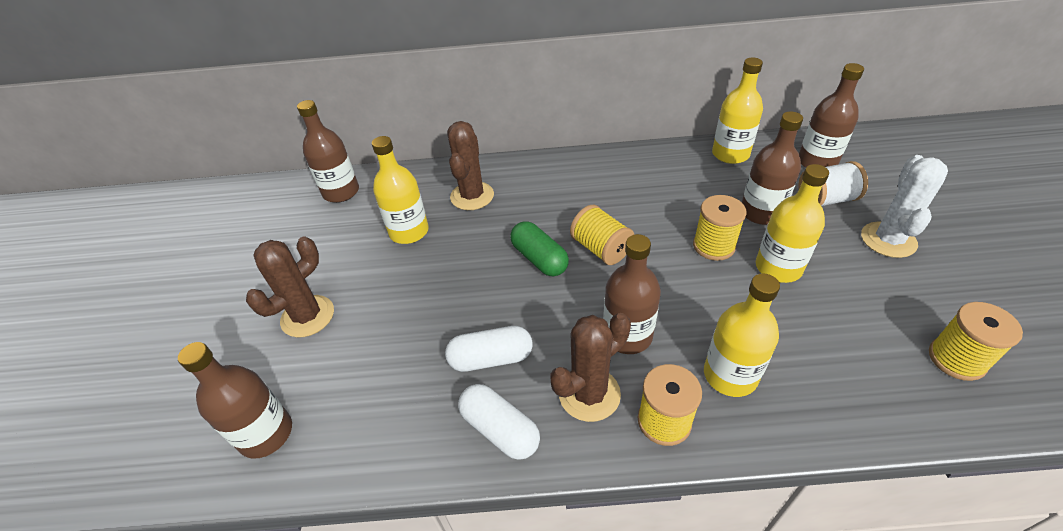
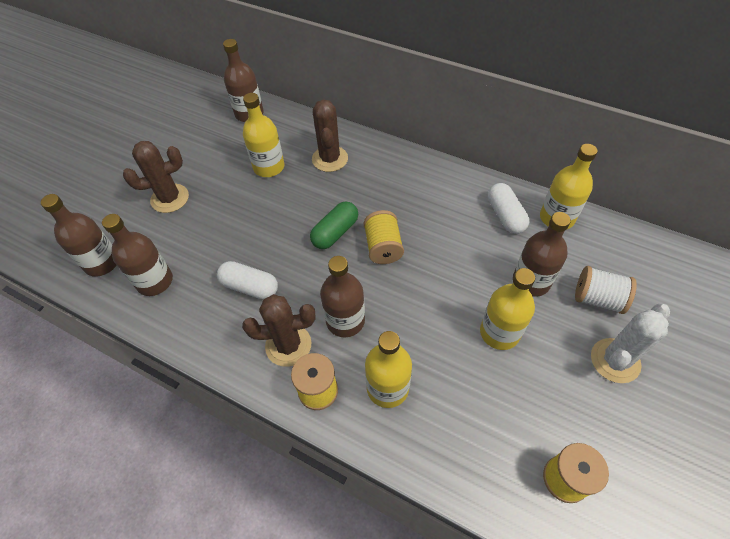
camera: 30 degrees right, 10 degrees up
(472, 196) = (330, 159): brown cactus -> brown cactus turned 45 degrees counterclockwise
(500, 429) = (220, 335): white capsule -> white capsule (505, 216)
(539, 259) = (335, 232): green capsule -> green capsule turned 45 degrees clockwise
(713, 246) = (467, 289): yellow spool -> none
(817, 162) = (626, 262): brown bottle -> brown bottle (155, 281)

